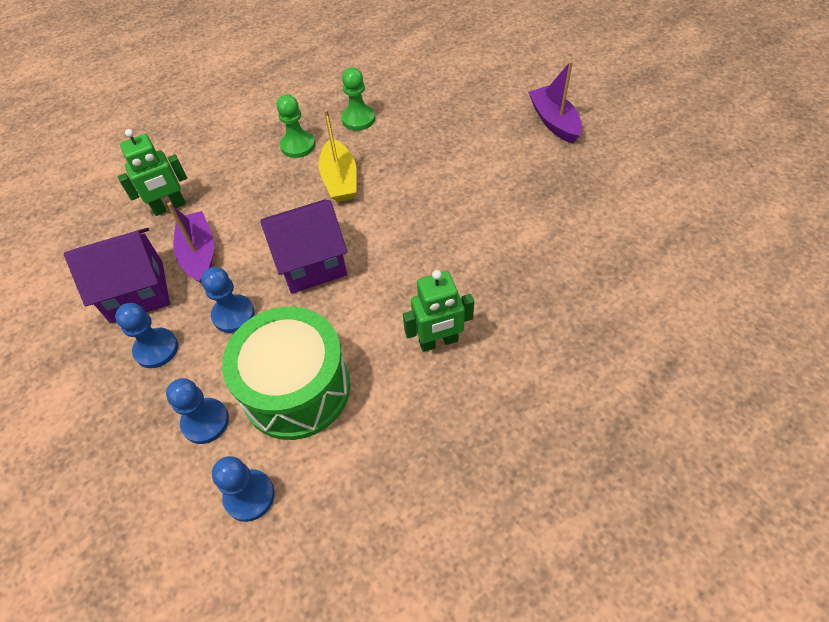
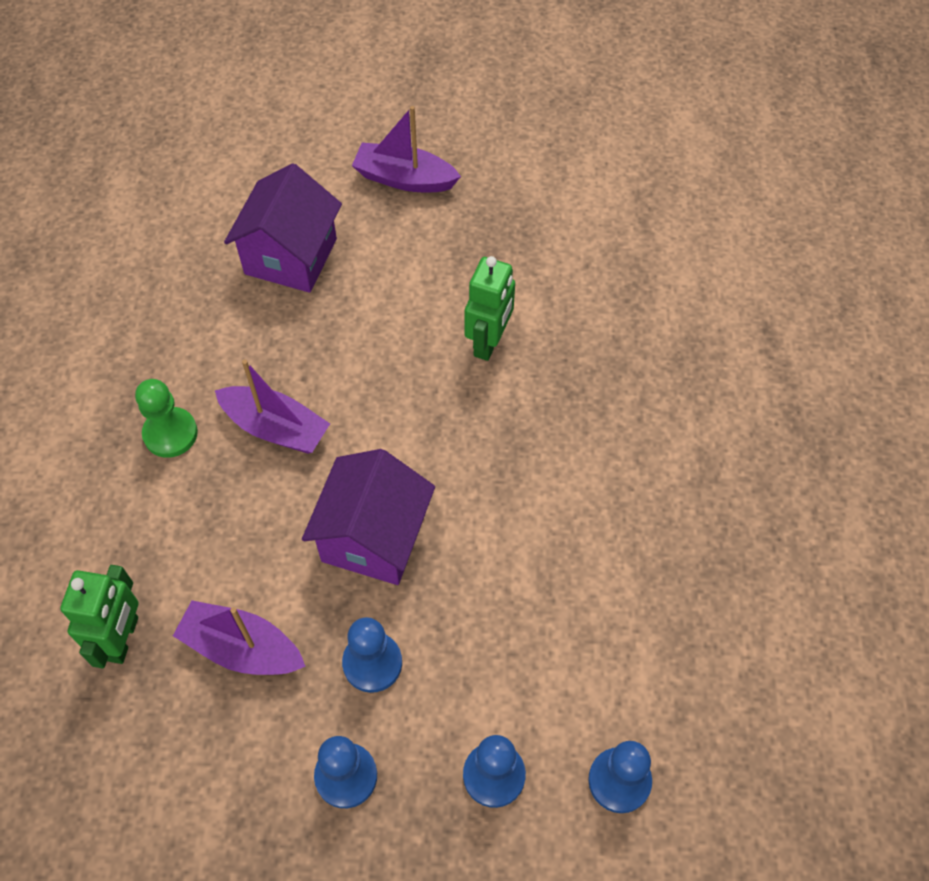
camera: 55 degrees left, 5 degrees up
(137, 291) = (233, 753): purple house -> purple house (291, 256)
(296, 388) = (529, 658): green drum -> none
(340, 180) = (276, 428): yellow boat -> purple boat
(358, 119) = (196, 343): green pawn -> none
(438, 342) = (586, 490): green robot -> green robot (489, 342)

